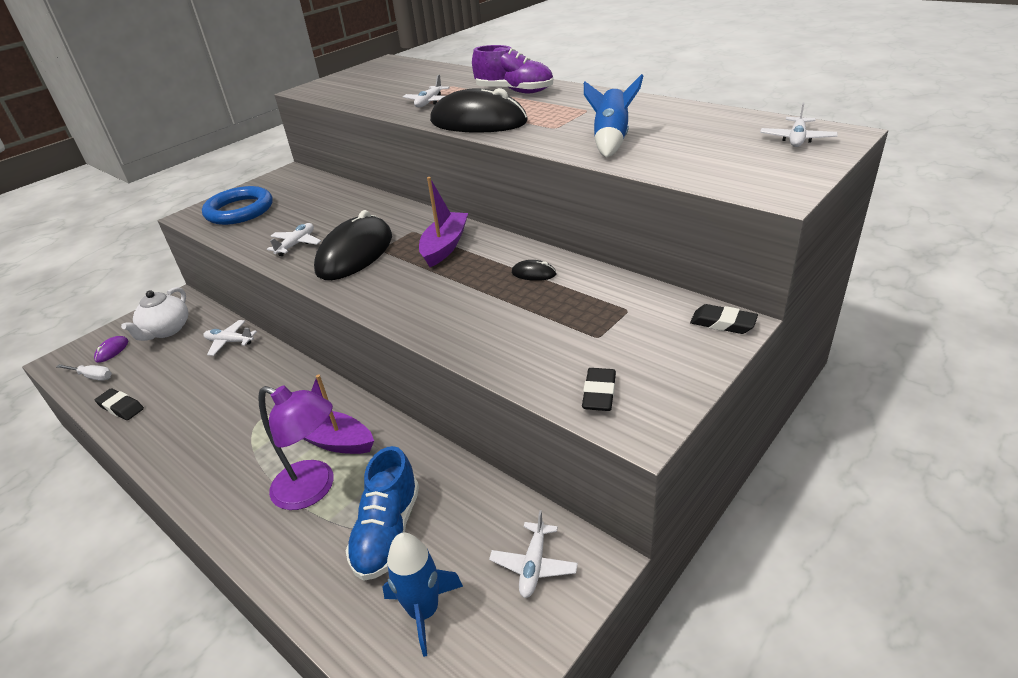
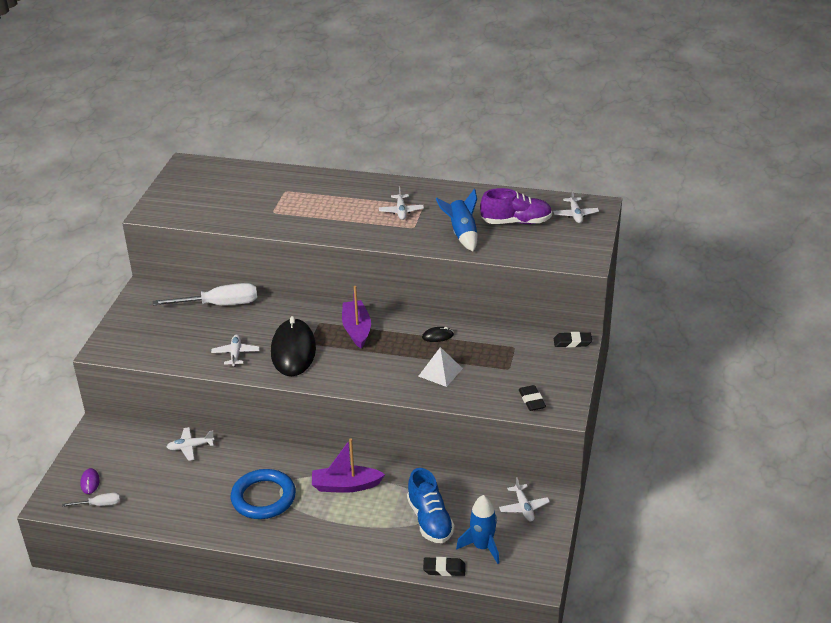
camera: 30 degrees left, 0 degrees up
(121, 407) = (156, 516): black eraser -> black eraser (444, 569)
(166, 330) = (120, 454): white teapot -> none
(239, 210) = (144, 336): blue ring -> blue ring (263, 498)
(314, 489) = (362, 515): purple lamp -> none
(335, 197) = (219, 305): none -> white screwdriver
(429, 102) = (288, 214): white plane -> white plane (401, 211)
(478, 122) = (351, 230): black mouse -> none
(499, 318) = (440, 372): none -> white pyramid
(514, 91) = (348, 191): purple shoe -> purple shoe (516, 222)

